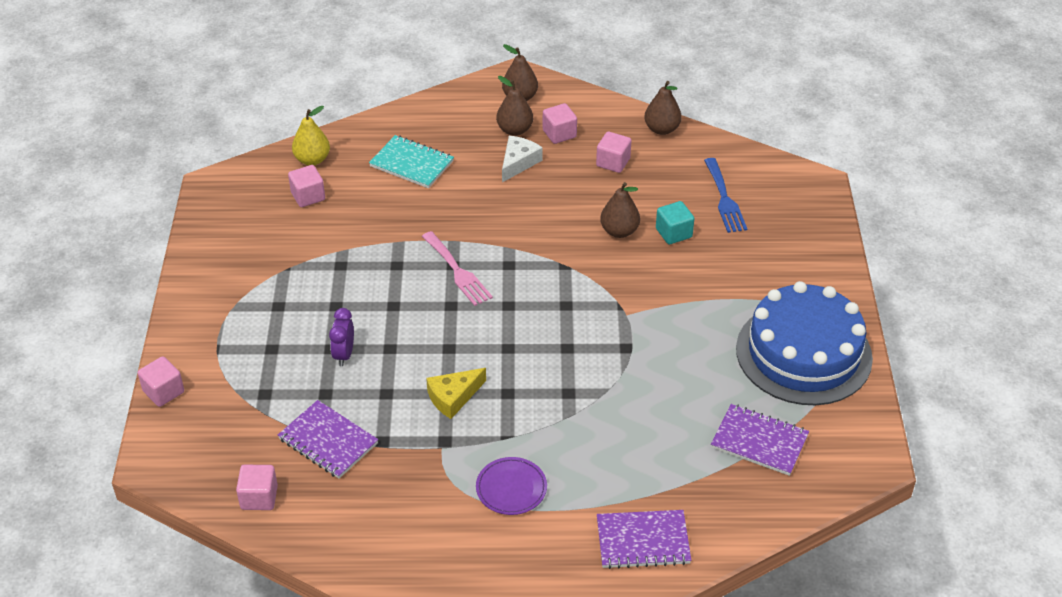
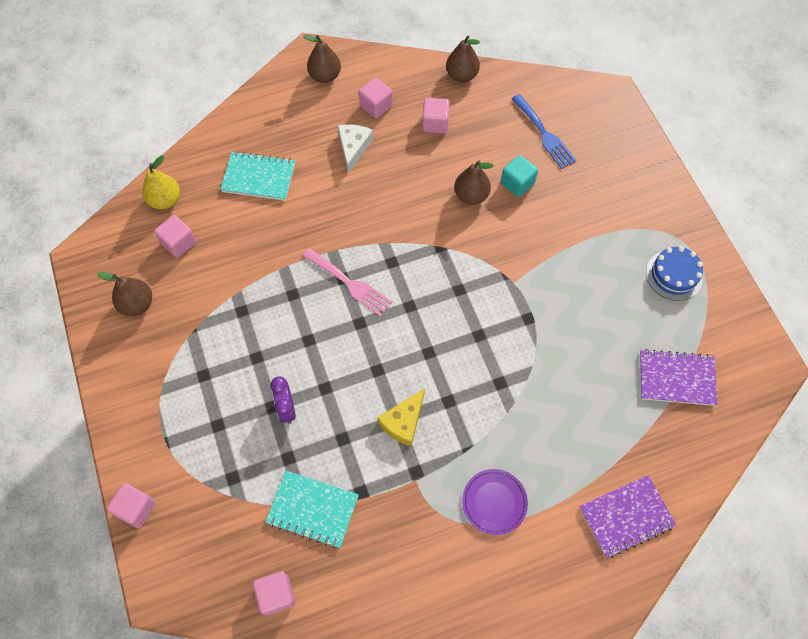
camera: 20 degrees left, 20 degrees up
(328, 441) = (313, 509): purple notebook -> turquoise notebook
(515, 130) = (335, 113): brown pear -> brown pear (137, 304)
(803, 353) = (674, 275): blue cake -> blue cake, size x0.47

